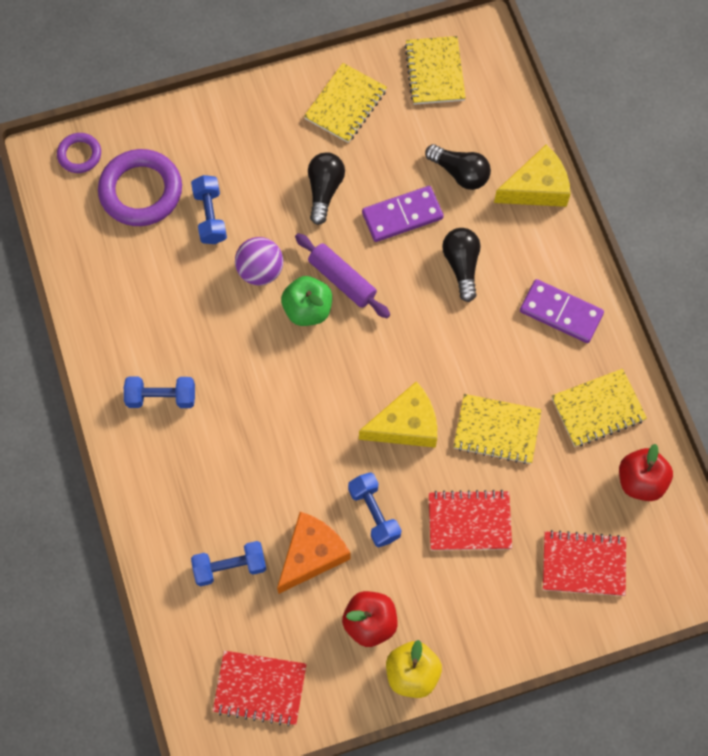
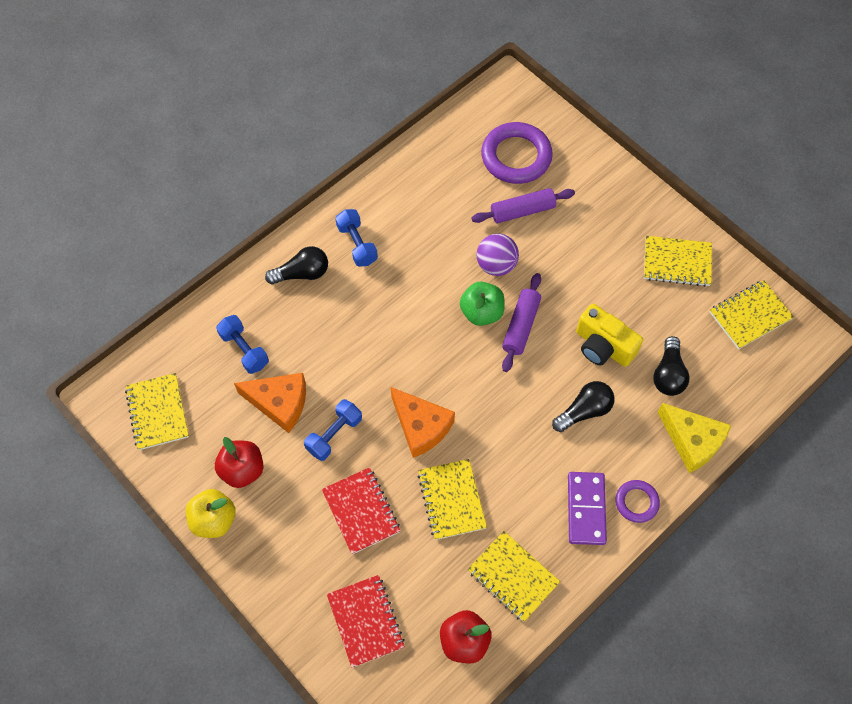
camera: 65 degrees right, 5 degrees down
(79, 155) = (522, 105): purple ring -> purple ring (636, 502)
(210, 216) = (522, 211): blue dumbbell -> purple rolling pin
(260, 688) = (158, 412): red notebook -> yellow notebook
(324, 190) = (591, 280): black light bulb -> black light bulb (302, 273)
(402, 216) = (603, 346): purple domino -> yellow camera
(405, 425) = (421, 426): yellow cheese -> orange cheese

